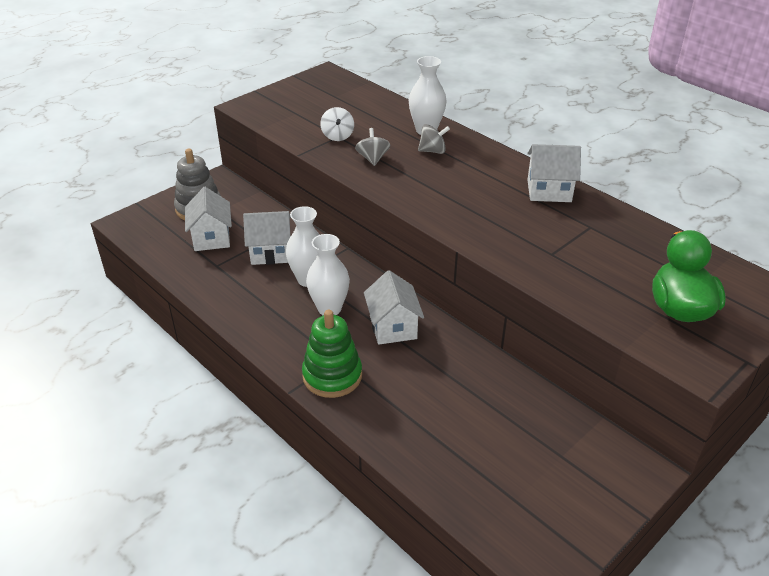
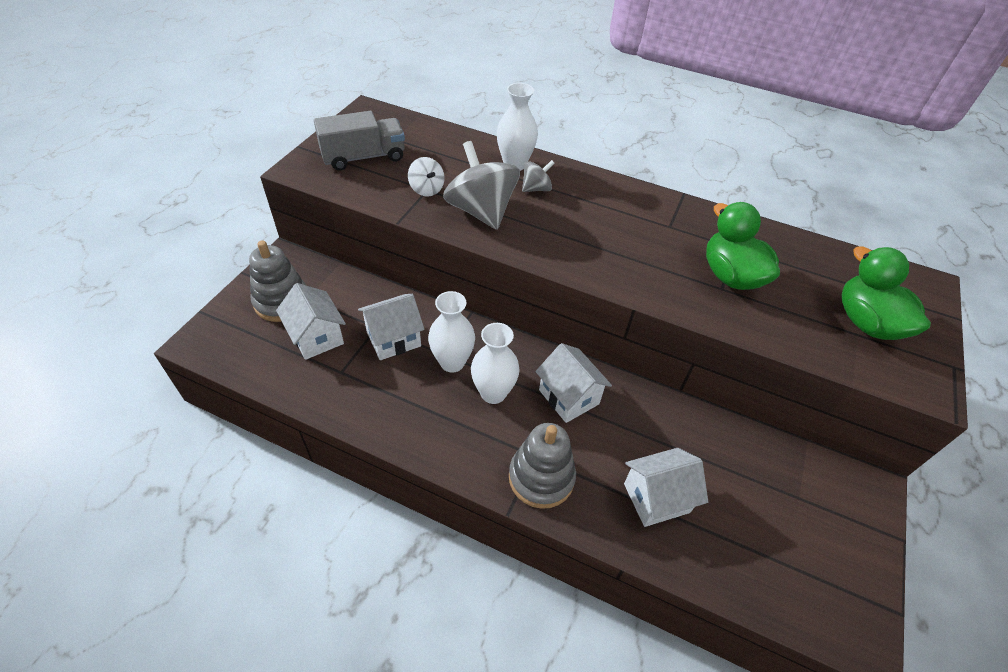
camera: 25 degrees left, 10 degrees up
(301, 105) = (363, 157): none -> grey truck
(332, 376) = (541, 477): green stacking toy -> grey stacking toy
(372, 159) = (481, 211): grey spinning top -> grey spinning top, size x2.01
(549, 191) = (673, 213): white house -> white house (656, 498)
(568, 246) = (731, 276): none -> green duck

